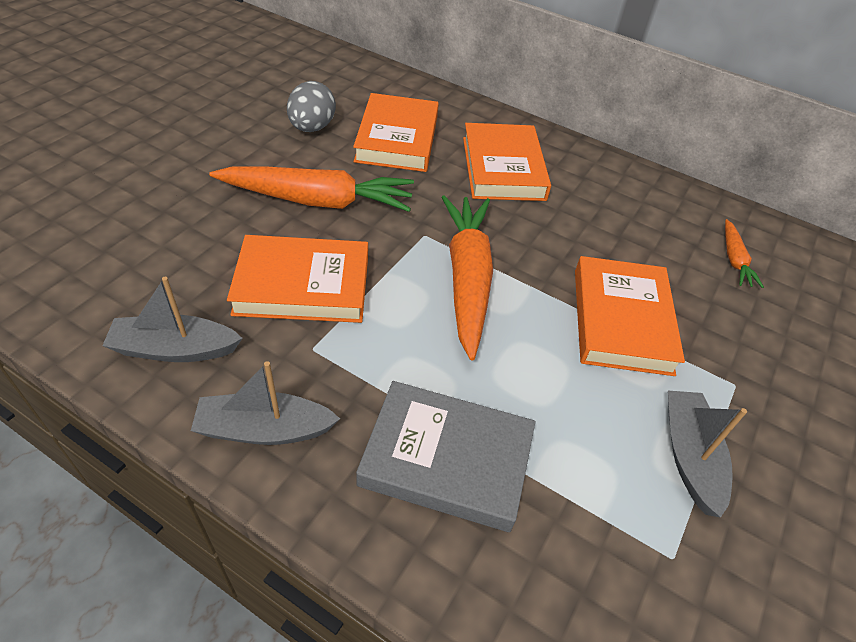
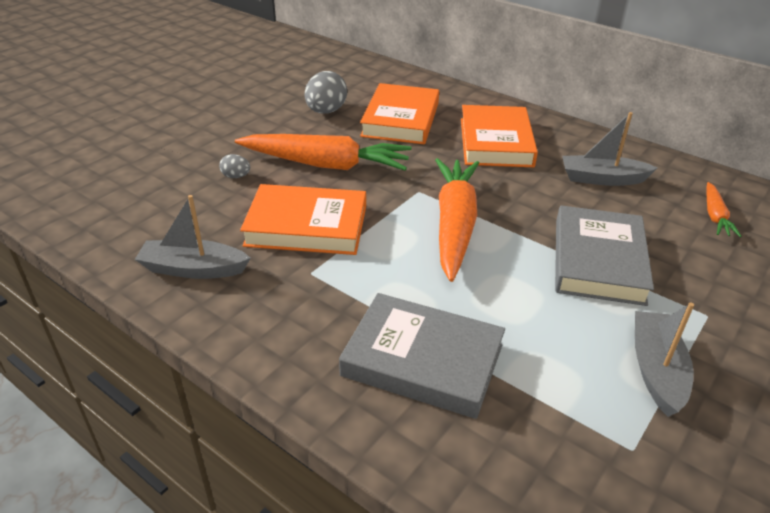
camera: 10 degrees right, 10 degrees down
(214, 219) = (236, 176): none -> grey egg
(264, 429) = (263, 330): grey boat -> grey boat (602, 179)
(621, 320) = (598, 260): orange book -> grey book

